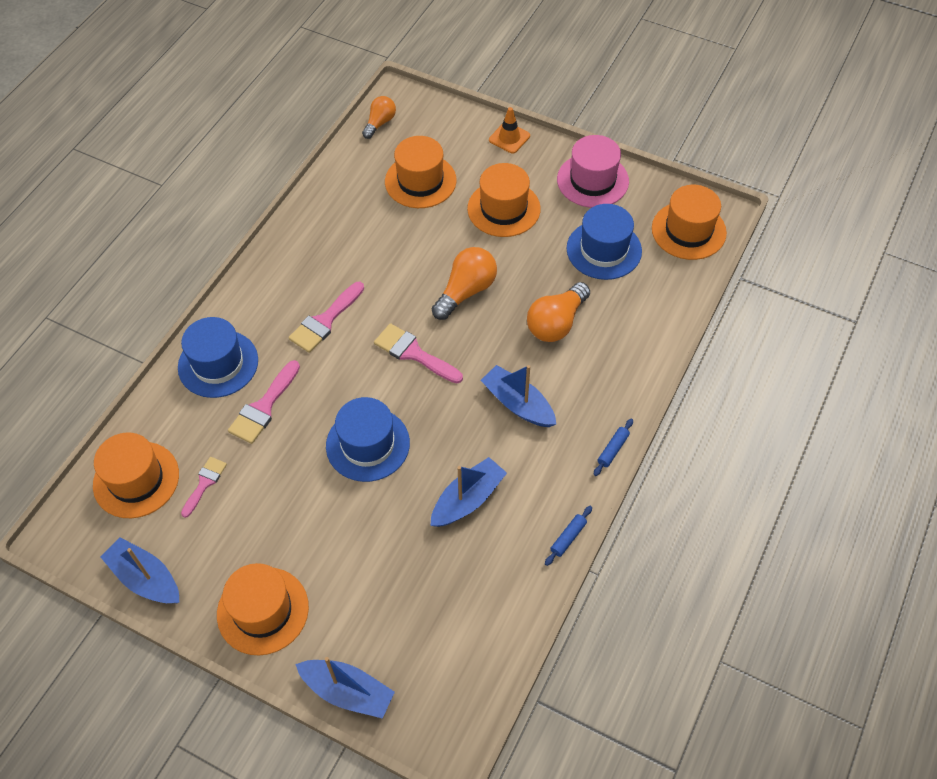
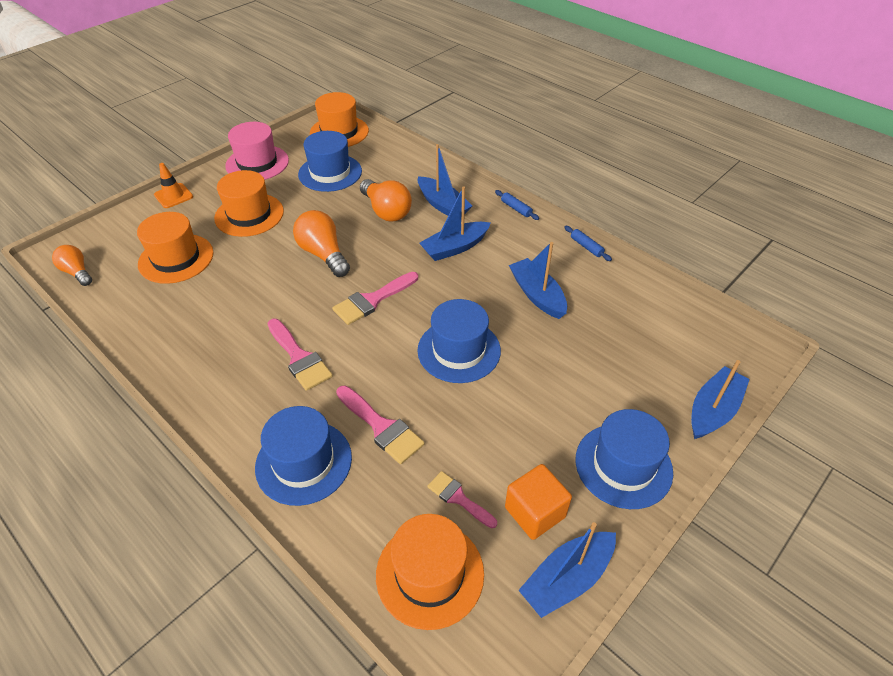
camera: 75 degrees left, 10 degrees down
(201, 544) = (535, 512): none -> orange cube
(263, 610) = (623, 465): orange hat -> blue hat
(589, 373) = (442, 205): none -> blue boat

